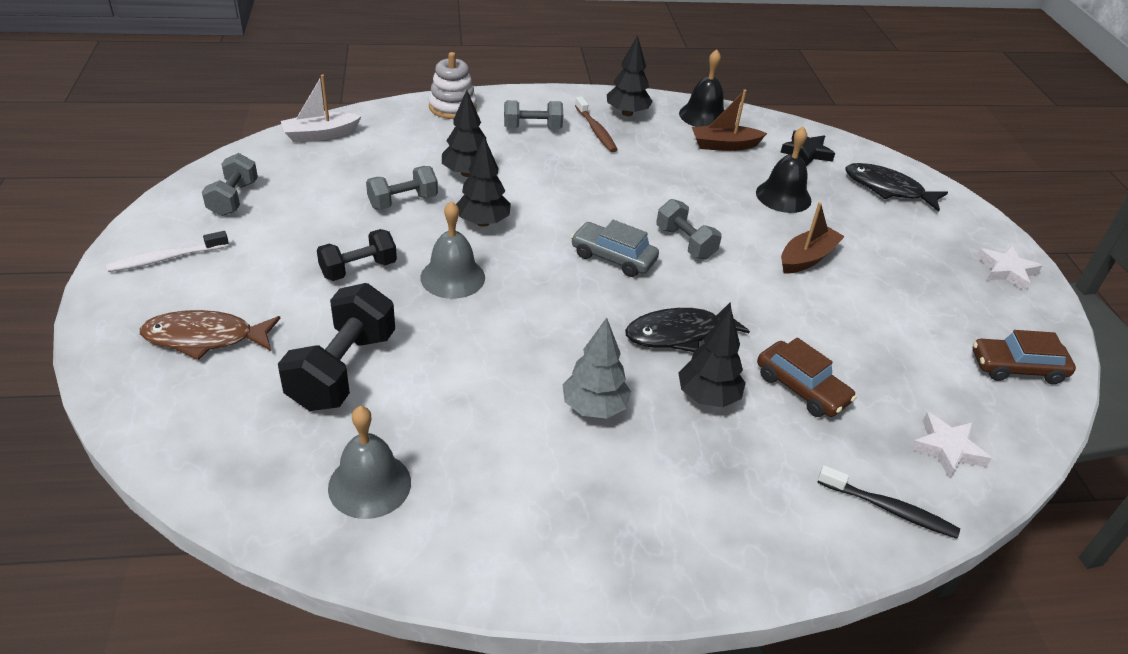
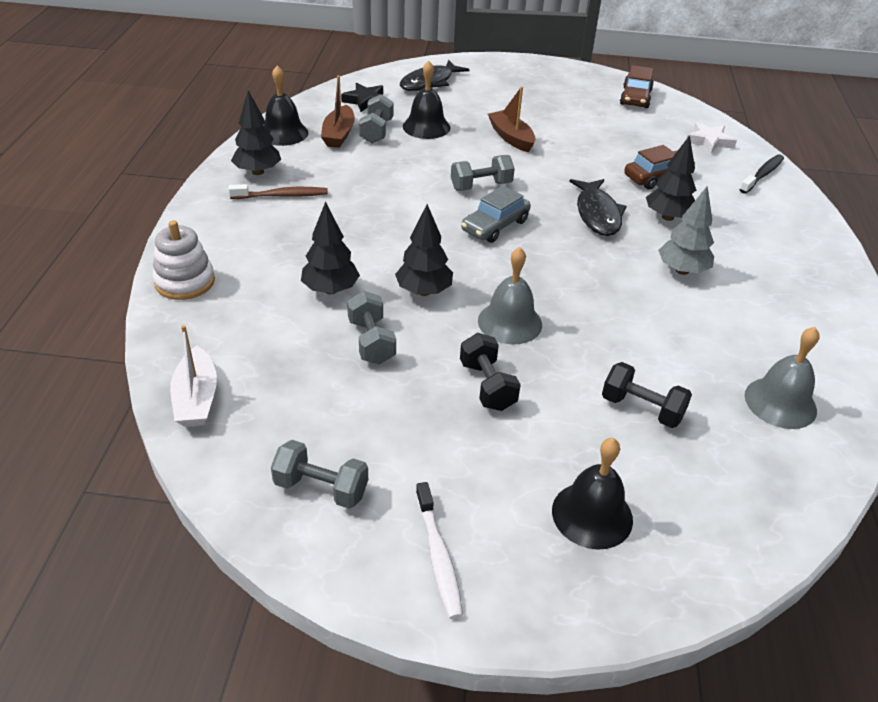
camera: 75 degrees left, 0 degrees up
(205, 338) = (592, 515): brown fish -> black bell
(343, 370) = (642, 409): black dumbbell -> black dumbbell, size x0.62
(532, 128) = (259, 233): grey dumbbell -> grey dumbbell (376, 131)
(1006, 271) = (537, 70): white star -> none

